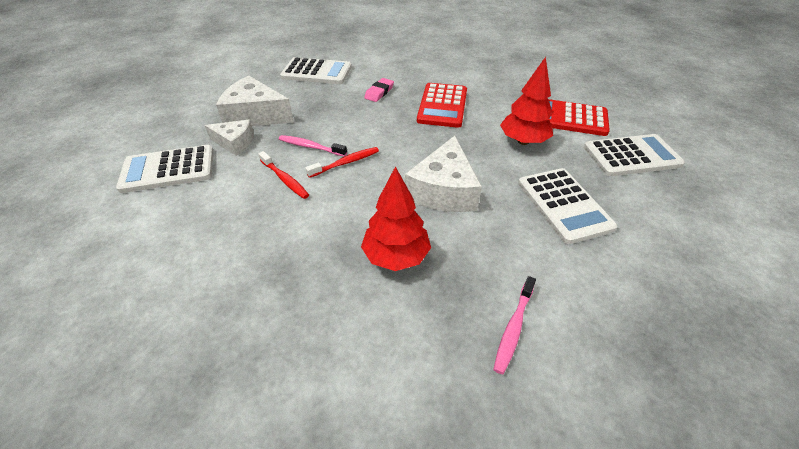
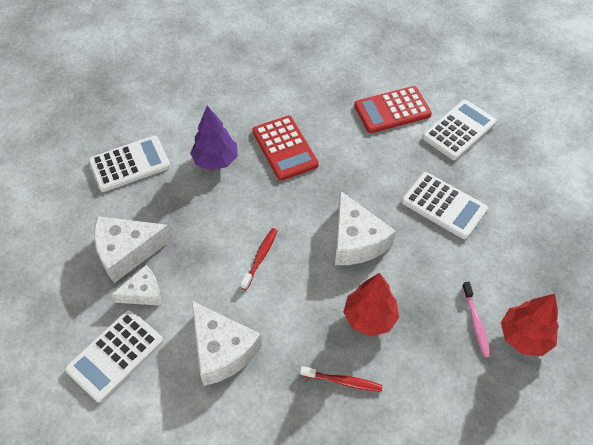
camera: 35 degrees left, 10 degrees up
(242, 208) = (222, 350): none -> white cheese
(284, 179) = (227, 303): red toothbrush -> red toothbrush (343, 381)
(311, 147) = (215, 258): pink toothbrush -> none
(379, 92) = (215, 160): pink eraser -> purple tree
(523, 141) = (376, 156): red tree -> red tree (524, 336)

